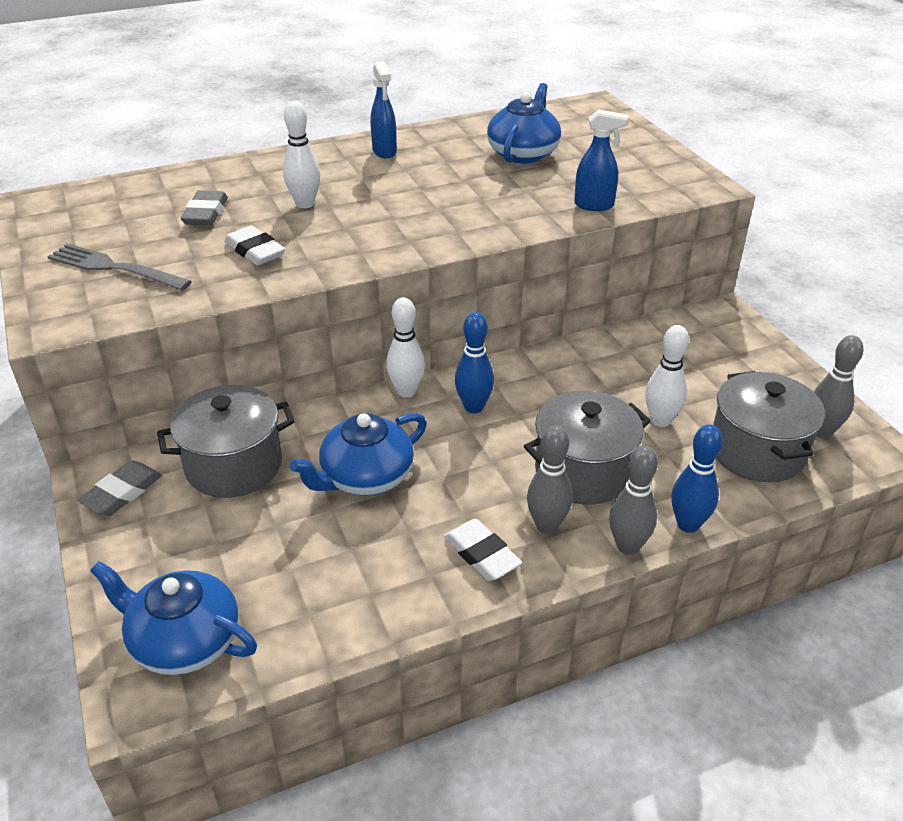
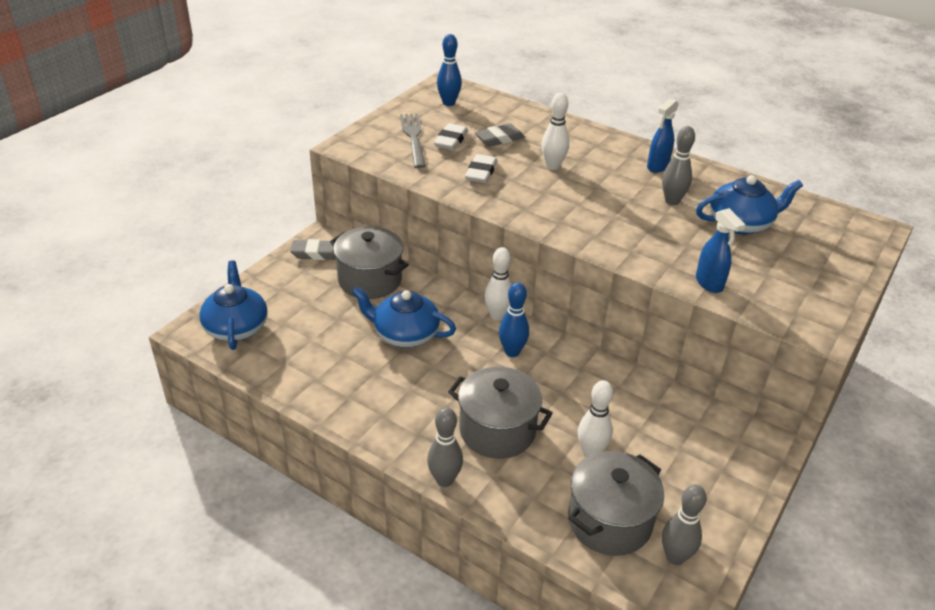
camera: 55 degrees right, 0 degrees up
(482, 554) = (382, 412): white eraser -> white eraser (451, 140)
(547, 525) = (431, 432): grey bowling pin -> grey bowling pin (672, 201)
(688, 524) = (492, 505): blue bowling pin -> blue bowling pin (448, 103)

